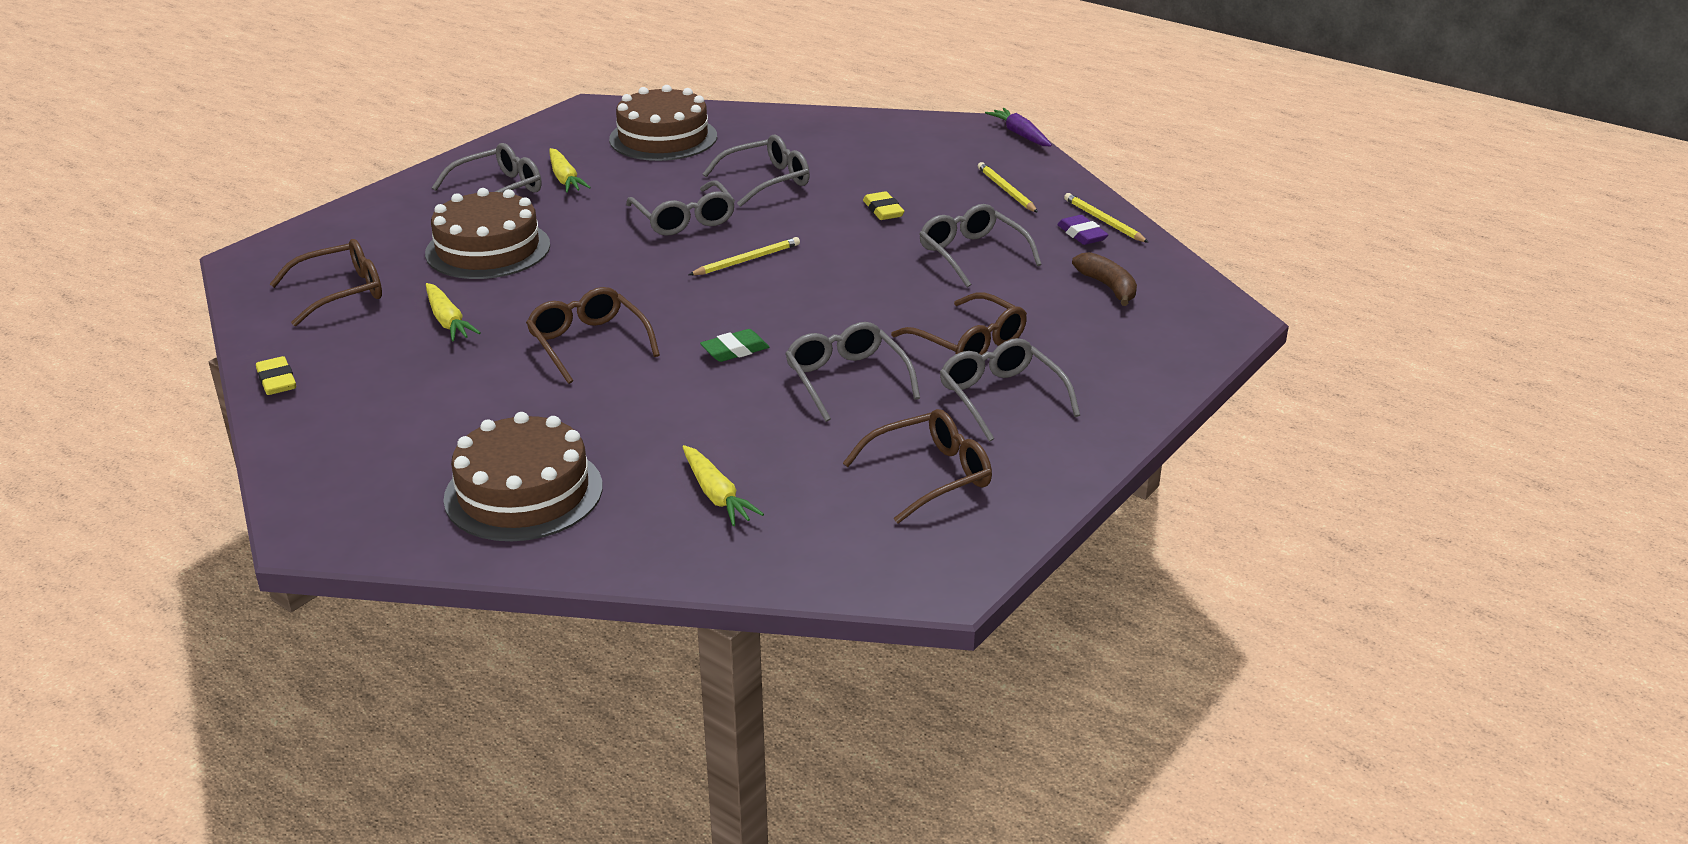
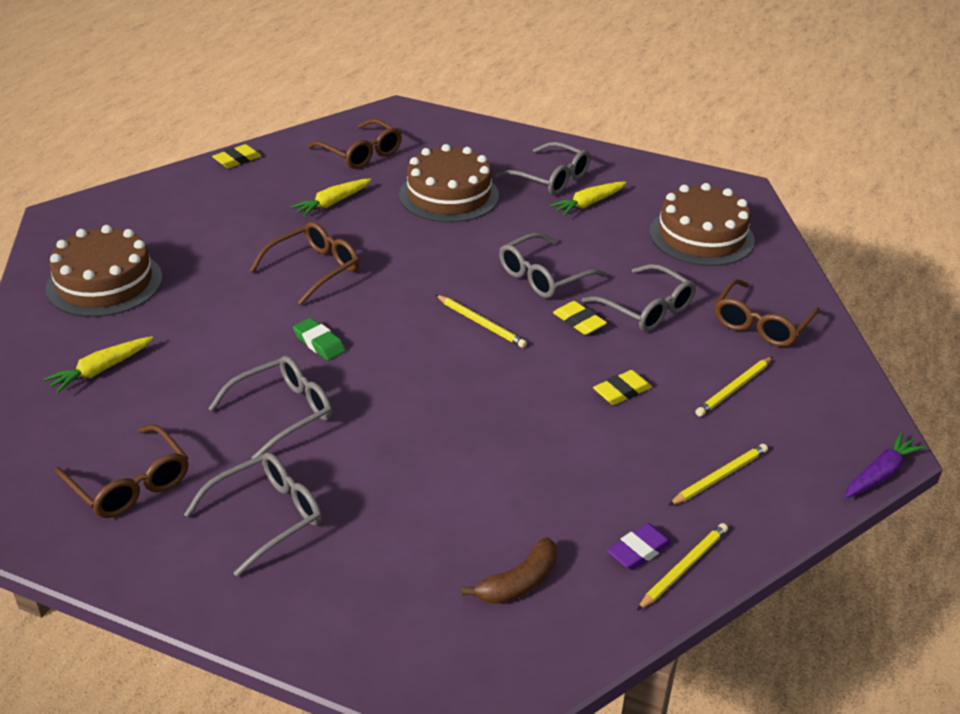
camera: 75 degrees right, 5 degrees up
(770, 213) = (579, 322): none -> yellow eraser
(899, 165) = (734, 389): none -> yellow pencil
(969, 343) = (365, 483): brown glasses -> brown glasses (761, 324)
(972, 254) = (552, 466): grey glasses -> none

